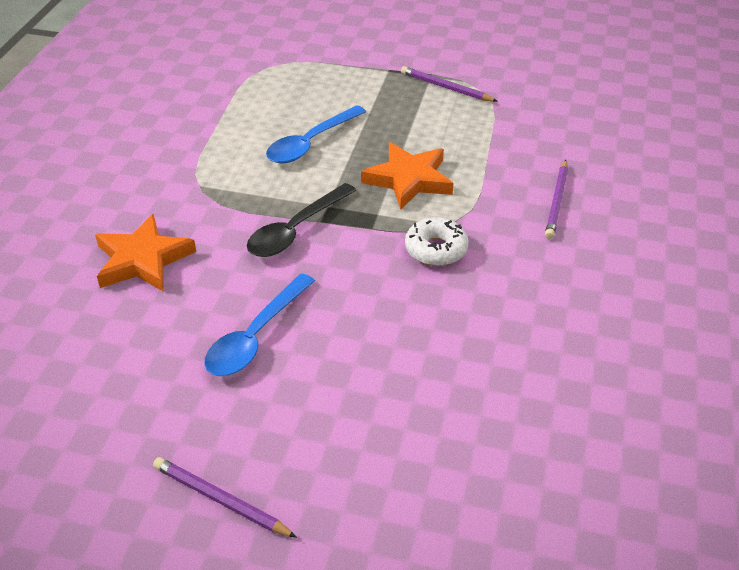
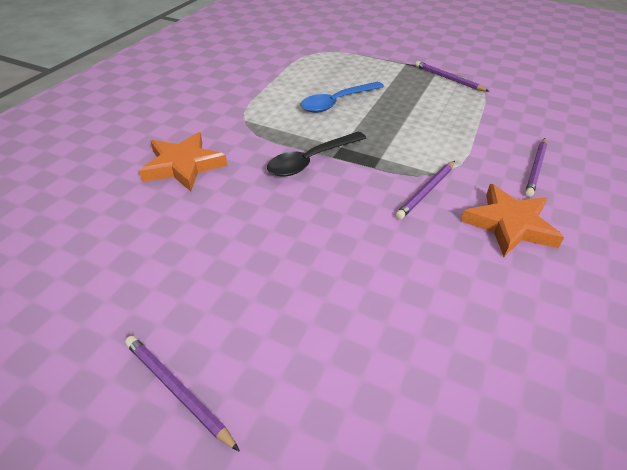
camera: 10 degrees right, 0 degrees up
(255, 337) = (255, 239): blue spoon -> none
(409, 180) = (410, 136): orange star -> orange star (509, 225)
(436, 249) = (426, 191): white donut -> purple pencil

